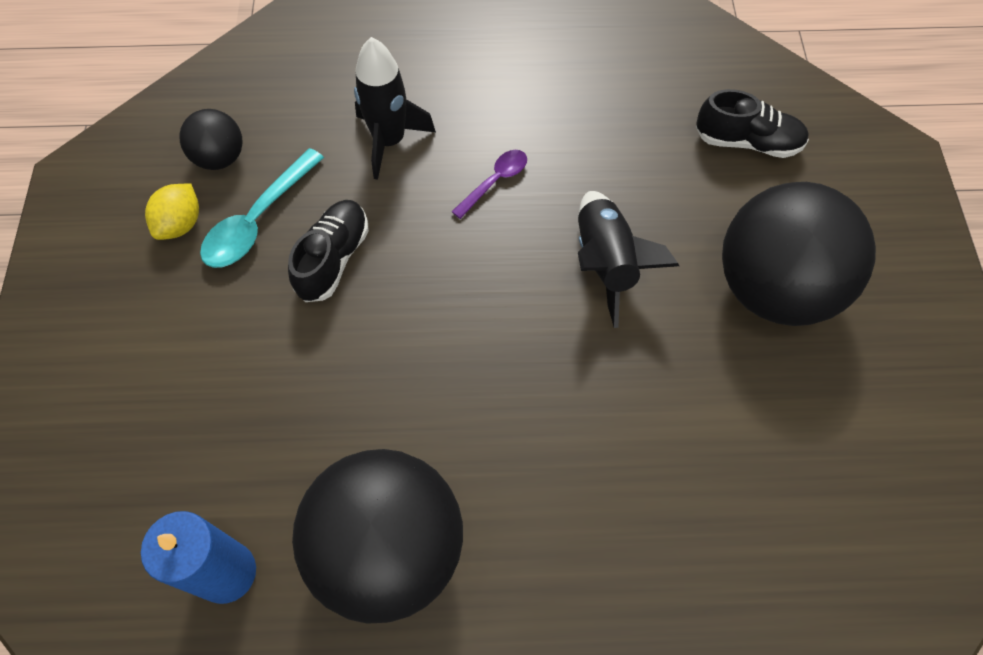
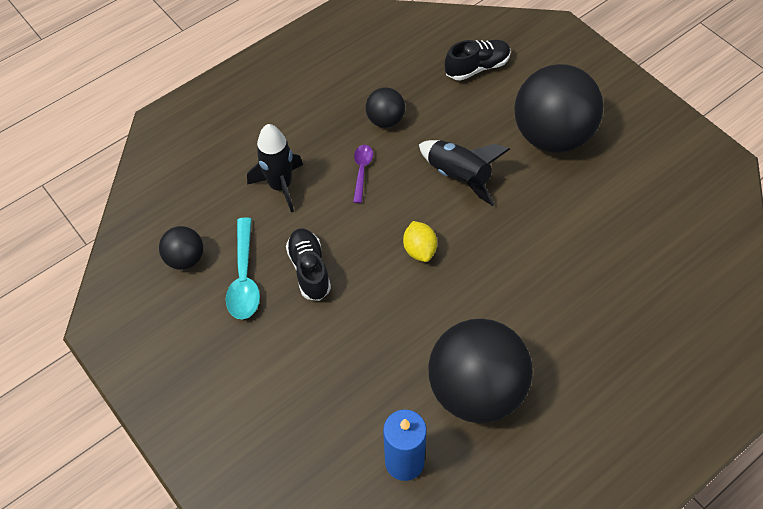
camera: 35 degrees left, 5 degrees down
(181, 224) = (199, 310): yellow lemon -> yellow lemon (419, 250)
(576, 138) = (385, 120): none -> black ball

